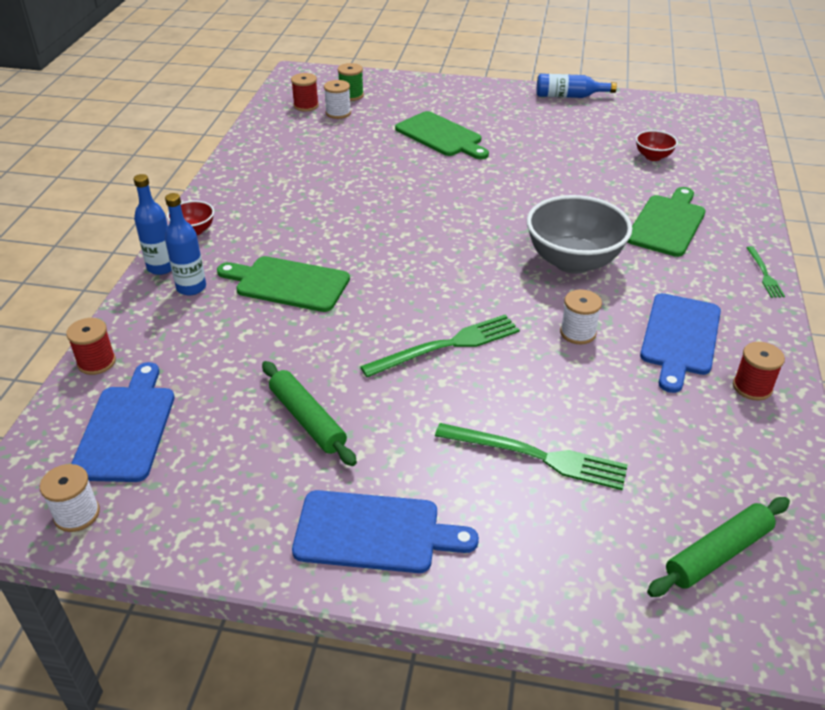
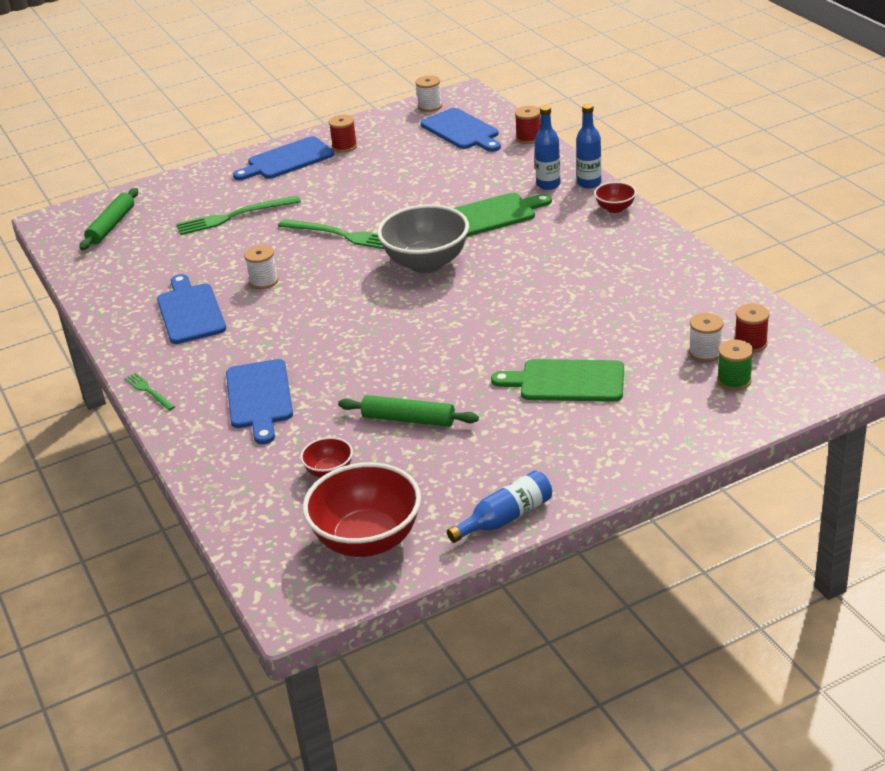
camera: 145 degrees right, 5 degrees down
(307, 419) = (376, 173): green rolling pin -> green rolling pin (408, 419)
(447, 346) = (342, 235): green fork -> green fork turned 90 degrees counterclockwise
(573, 261) = (311, 325): grey bowl -> grey bowl (426, 263)
(659, 118) = (367, 540): none -> red bowl
(667, 223) = (259, 397): green cutting board -> blue cutting board
(752, 387) = (124, 305): red spool -> red spool (344, 146)

